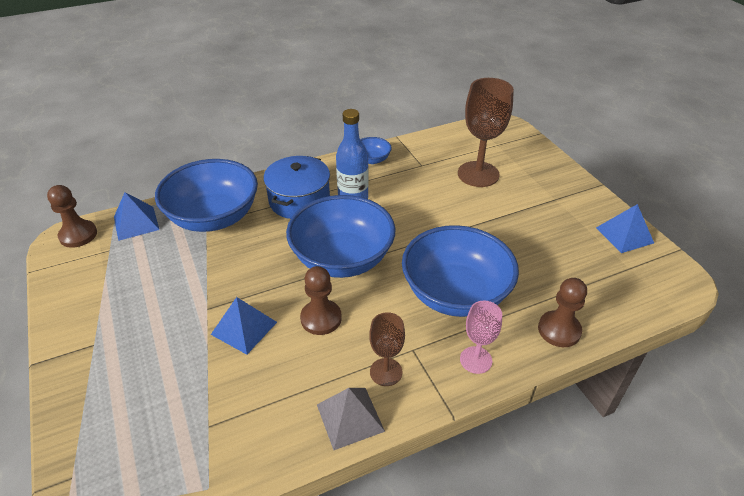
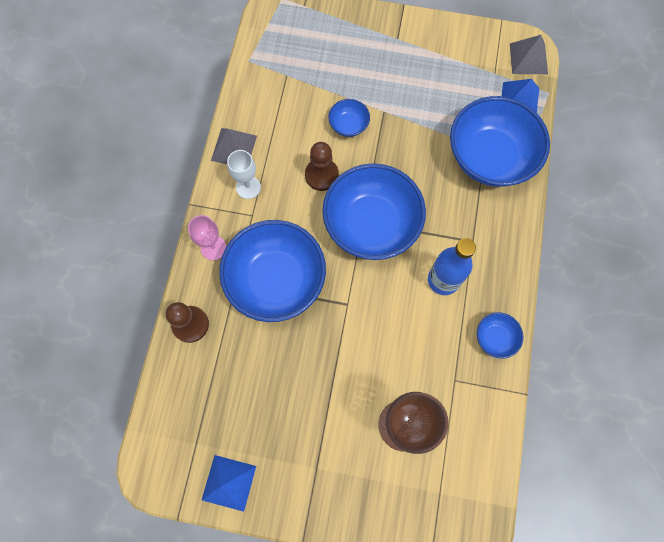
camera: 125 degrees right, 30 degrees up
(78, 235) = (528, 58): brown pawn -> grey pyramid
(244, 328) = (348, 125): blue pyramid -> blue bowl
(299, 200) = (470, 234): blue pot -> none
(386, 372) = (248, 187): brown goblet -> white goblet

